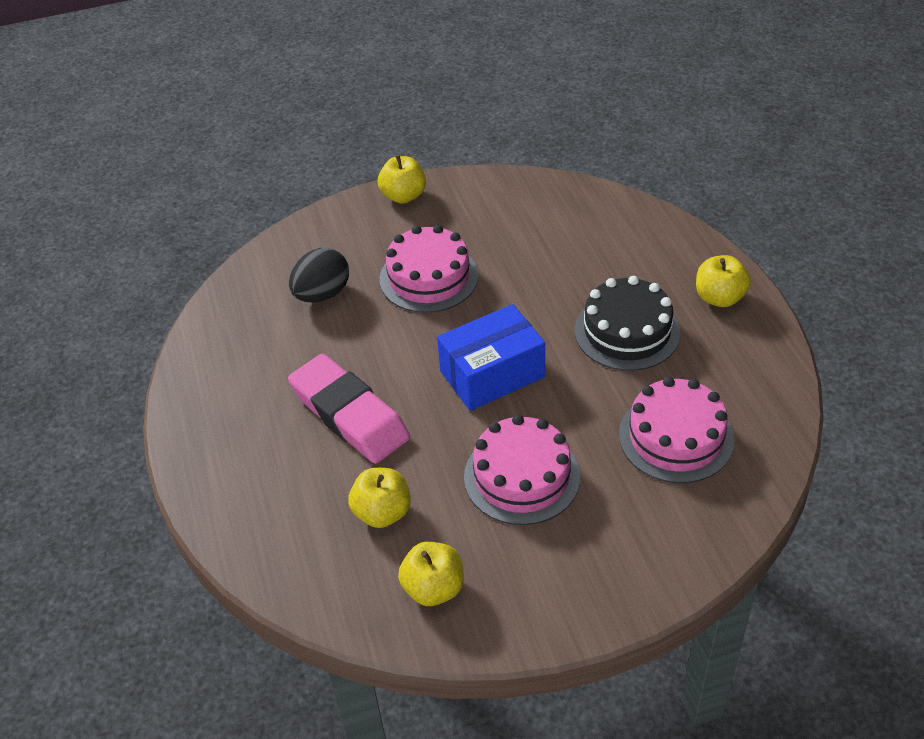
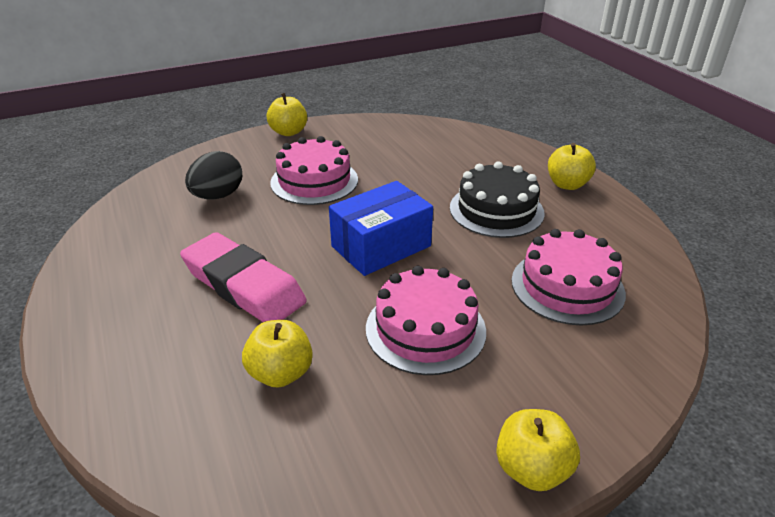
camera: 10 degrees left, 10 degrees down
(433, 588) = (345, 450): yellow apple -> yellow apple (531, 469)

